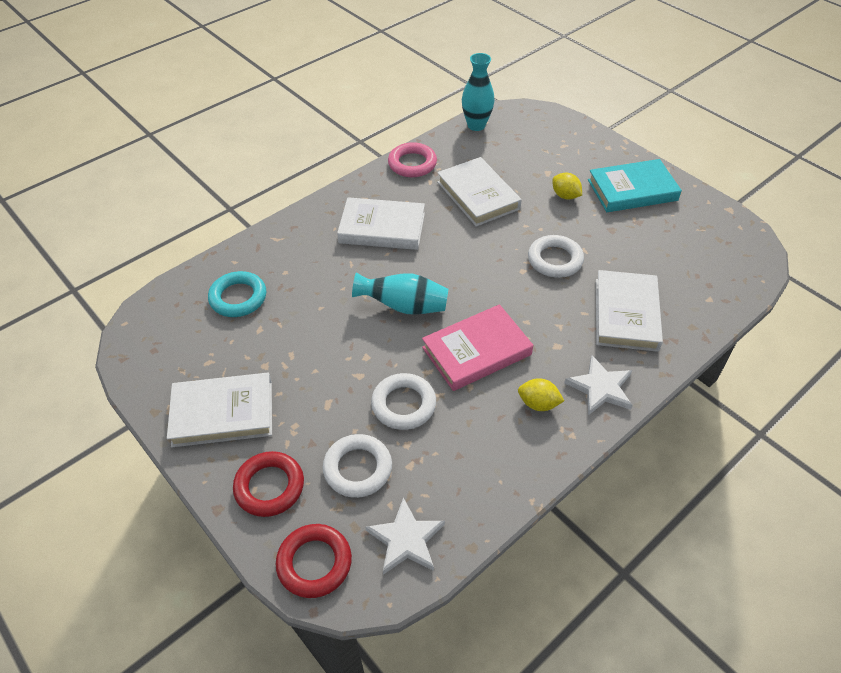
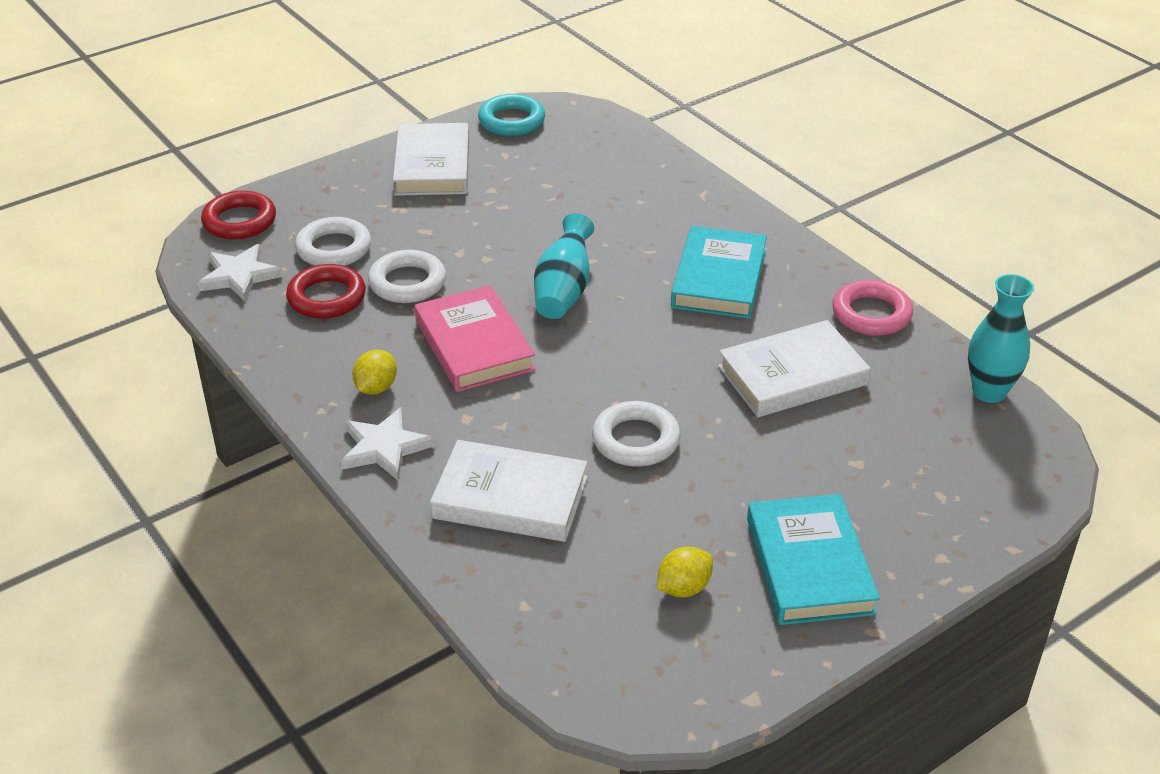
camera: 95 degrees right, 10 degrees down
(238, 298) = (599, 169): turquoise ring -> turquoise ring (511, 121)
(269, 487) = (333, 195): red ring -> red ring (327, 297)
(382, 228) = (719, 279): white book -> turquoise book
(565, 196) = (792, 475): yellow lemon -> yellow lemon (683, 588)

